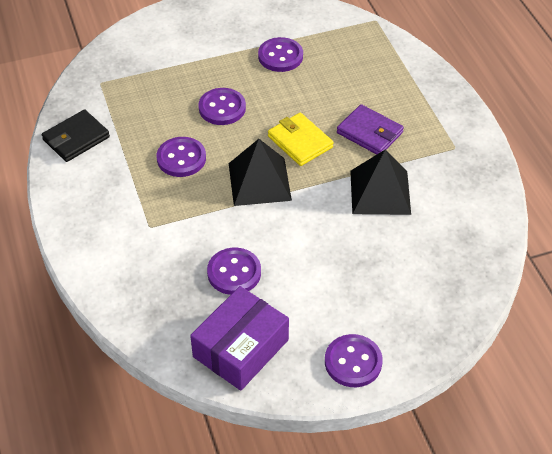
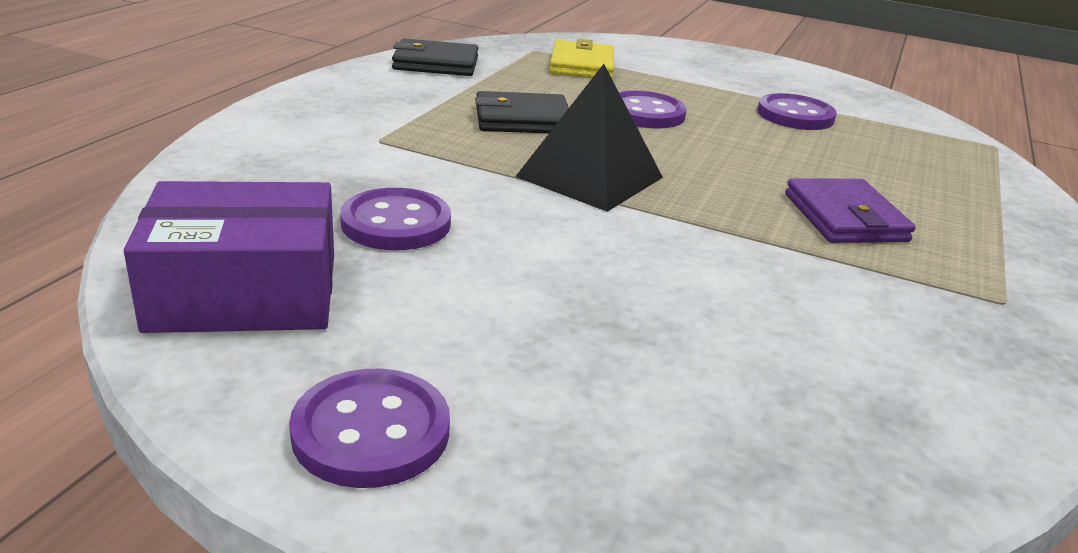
camera: 40 degrees right, 20 degrees down
(181, 158) = (522, 119): purple button -> black wallet
(300, 142) = (711, 176): yellow wallet -> yellow wallet (582, 65)
(380, 192) = (774, 274): black pyramid -> none

